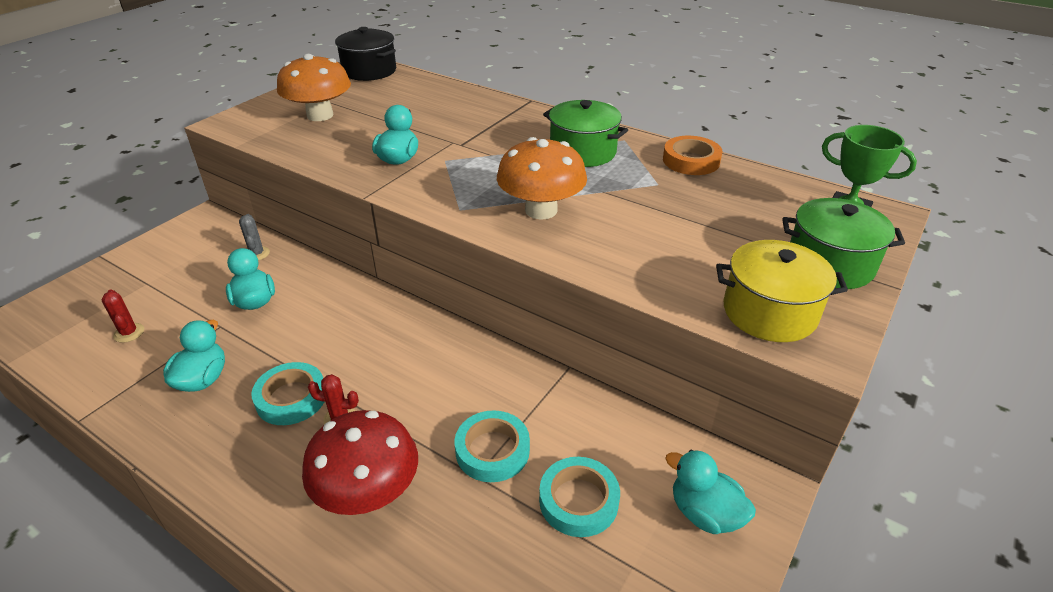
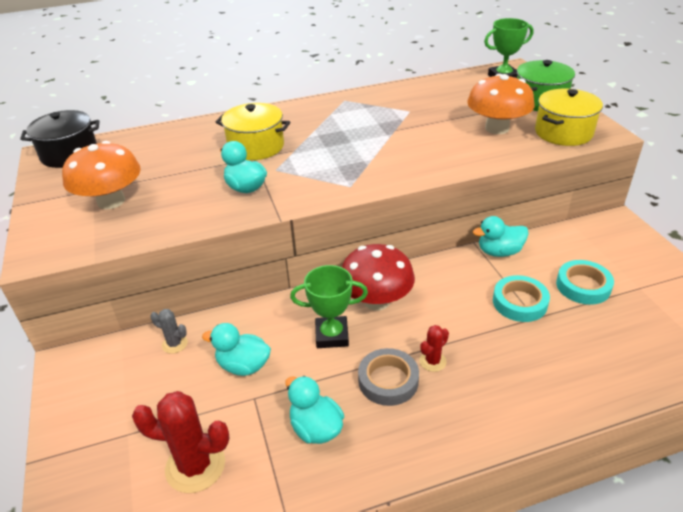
camera: 50 degrees left, 0 degrees up
(129, 333) = (195, 466): red cactus -> red cactus, size x1.93
(291, 398) = (388, 380): turquoise tape -> grey tape
(329, 333) = (332, 335): none -> green trophy
(368, 492) = (514, 371): red mushroom -> red mushroom (376, 301)
(473, 135) = (256, 147): none -> yellow pot
(541, 210) = (390, 158): orange mushroom -> orange mushroom (497, 128)
(583, 152) = (339, 118): green pot -> none
(691, 161) = (398, 91): orange tape -> none
(705, 513) = (620, 248): turquoise duck -> turquoise duck (499, 252)

